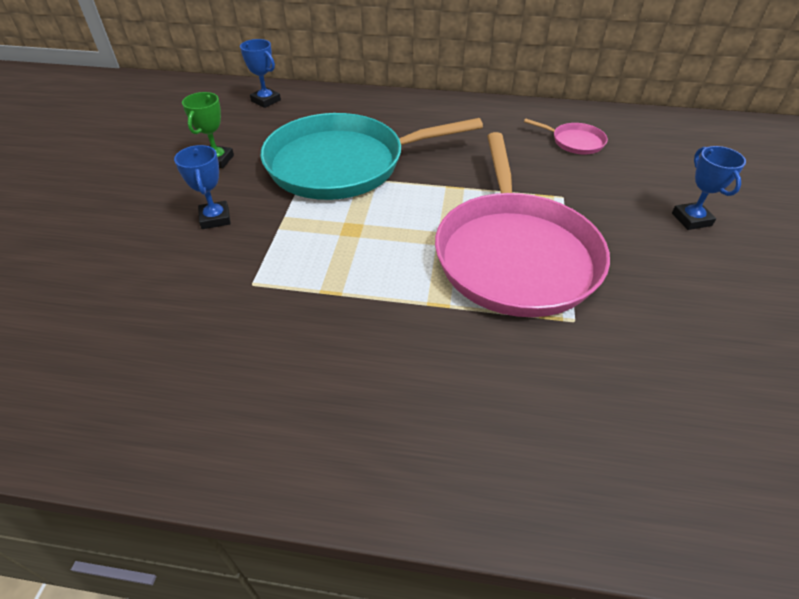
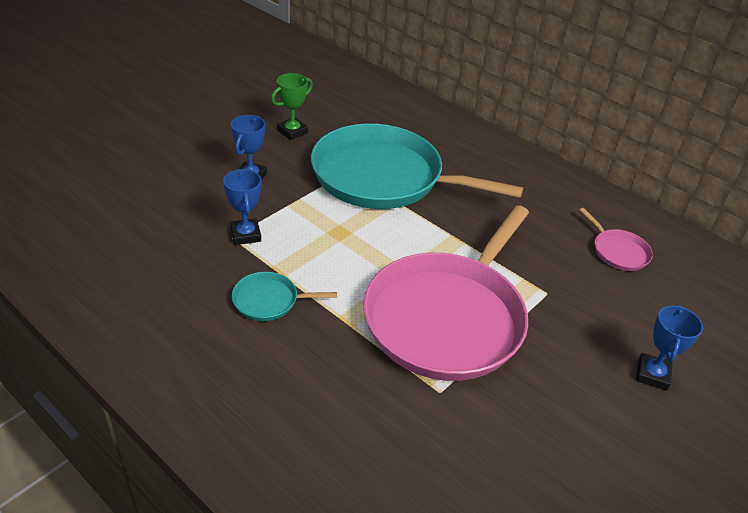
camera: 30 degrees right, 5 degrees down
(266, 101) = (374, 96): blue trophy -> blue trophy (245, 235)
(350, 325) = (269, 300): none -> turquoise pan

